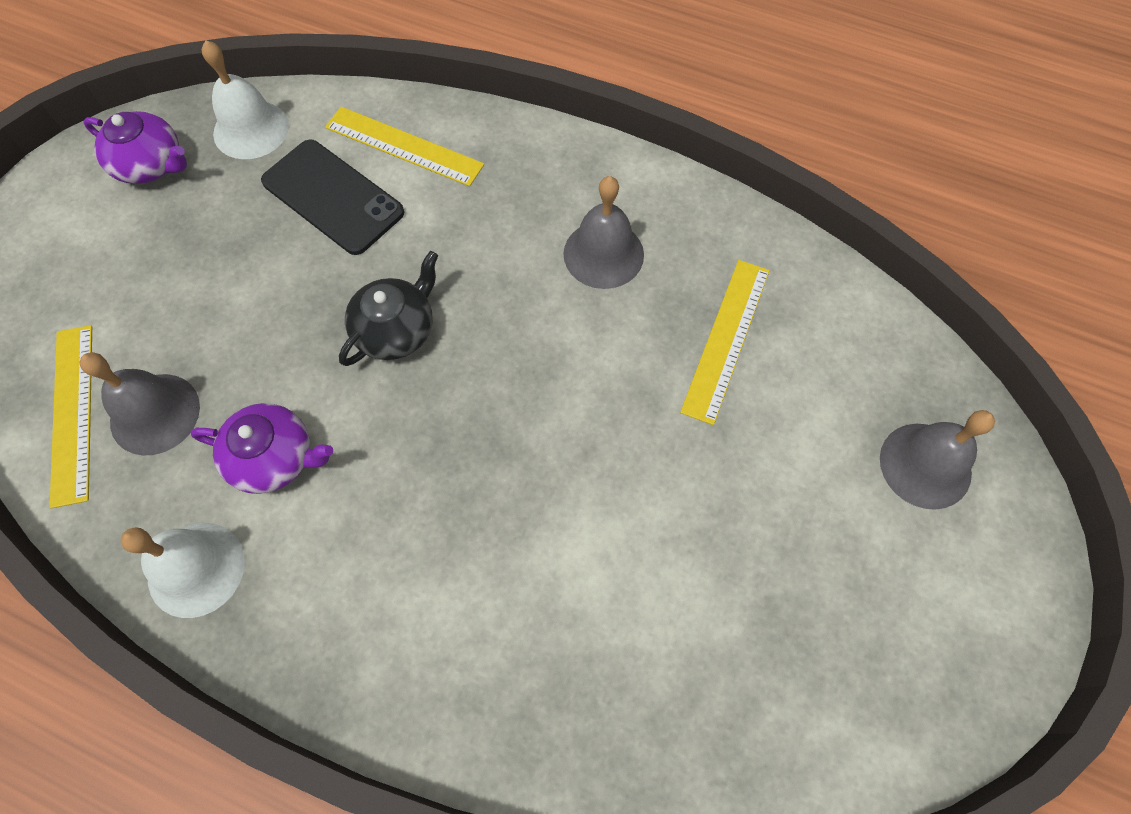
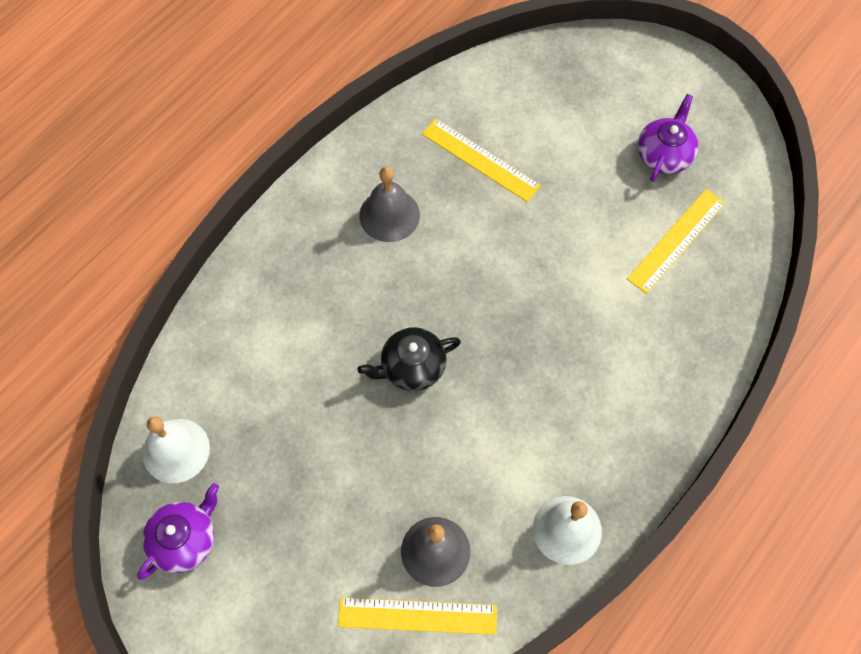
camera: 75 degrees left, 0 degrees up
(274, 458) = (495, 466): purple teapot -> purple teapot (664, 154)
(332, 197) = (273, 394): black phone -> none
(396, 330) = (412, 367): black teapot -> black teapot turned 75 degrees counterclockwise
(404, 146) = (239, 331): yellow ruler -> yellow ruler (676, 240)
(925, 465) = (596, 82): grey bell -> none

